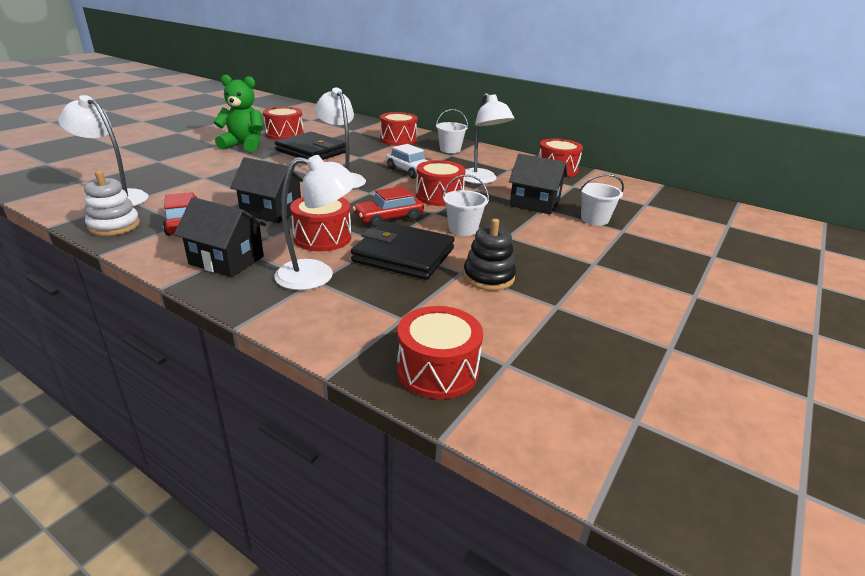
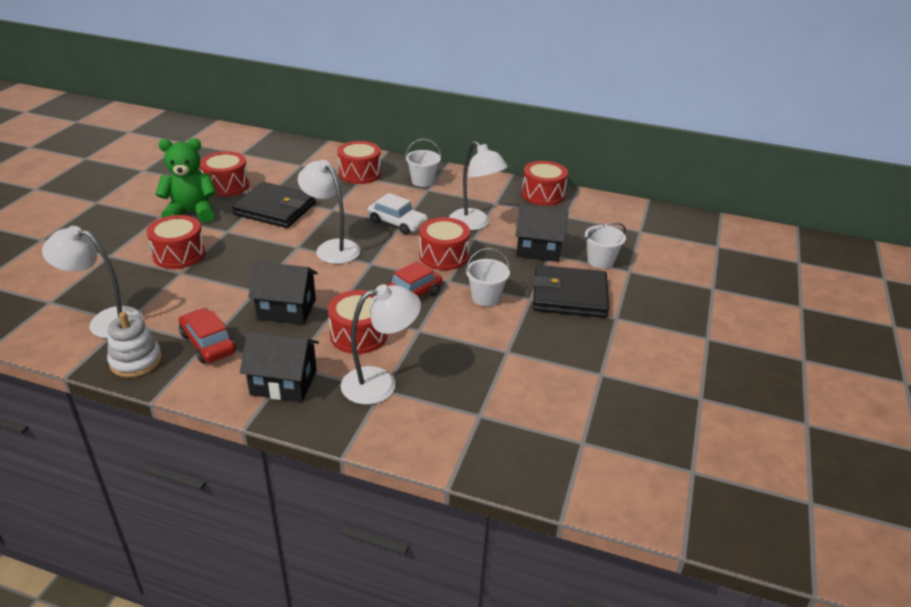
camera: 15 degrees left, 5 degrees up
(403, 255) = (446, 342): black wallet -> black wallet (569, 296)
(437, 370) = (532, 461): red drum -> red drum (179, 254)
(488, 277) = (533, 353): black stacking toy -> none

